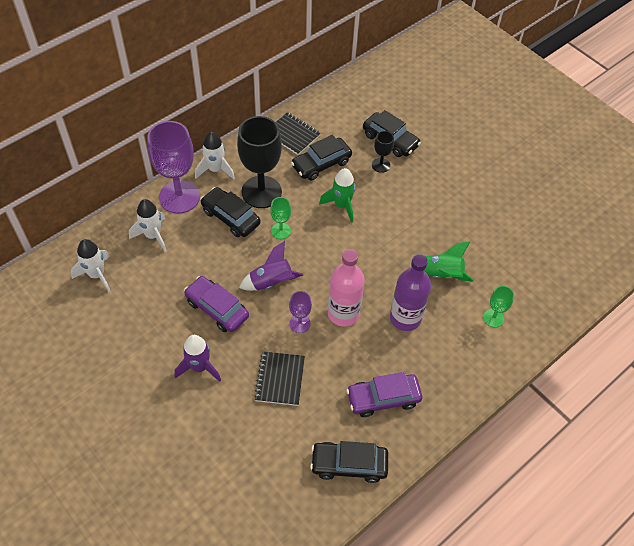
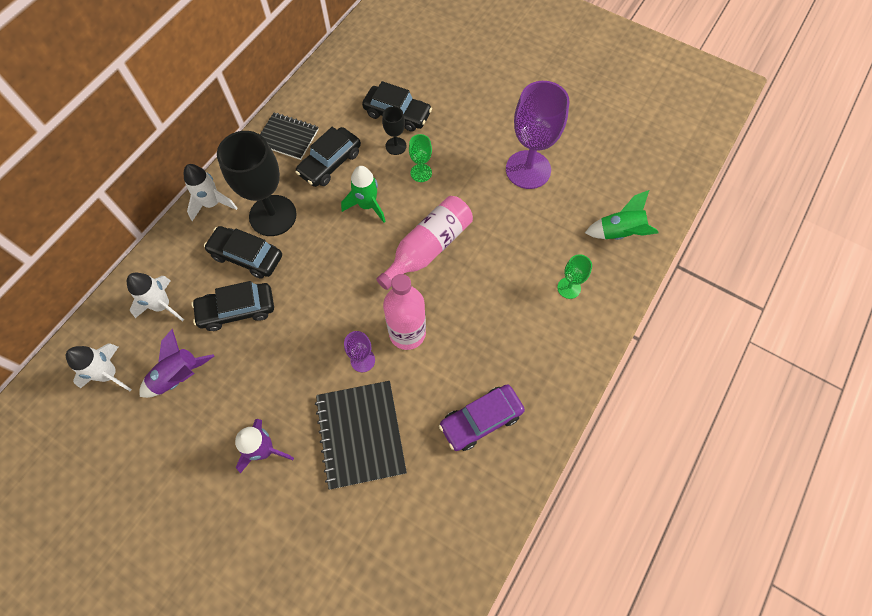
camera: 15 degrees left, 10 degrees up
(179, 197) = (180, 249): purple goblet -> purple goblet (528, 169)
(217, 309) = (264, 372): purple car -> none
(271, 282) = (316, 321): purple rocket -> purple rocket (179, 376)
(280, 379) = (360, 434): black notebook -> black notebook, size x1.51
(281, 231) = (308, 256): green goblet -> green goblet (421, 173)
(349, 464) = (467, 511): black car -> black car (237, 310)
(382, 252) = (428, 248): none -> pink bottle
(405, 318) = (476, 317): purple bottle -> none
(441, 274) = (499, 254): green rocket -> green rocket (619, 233)

